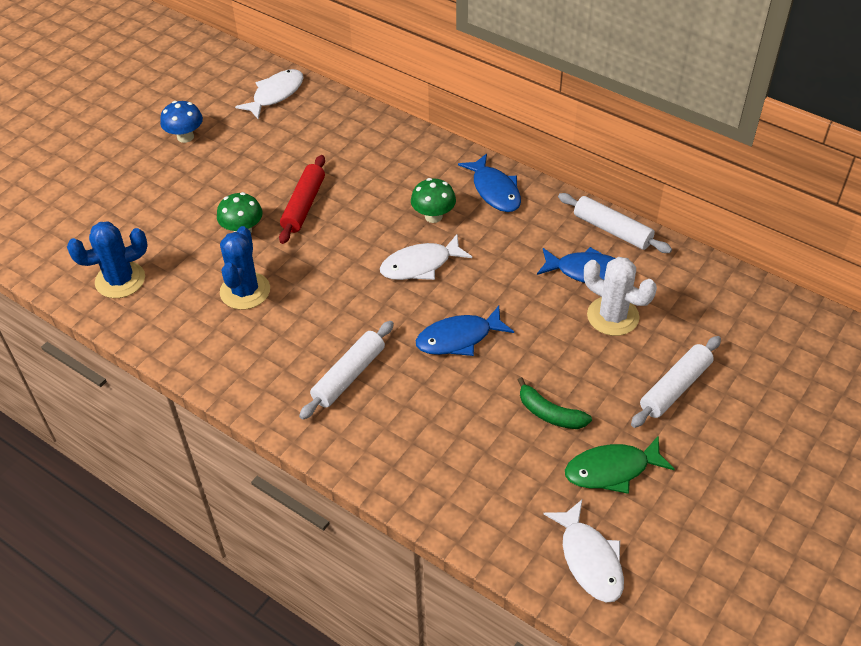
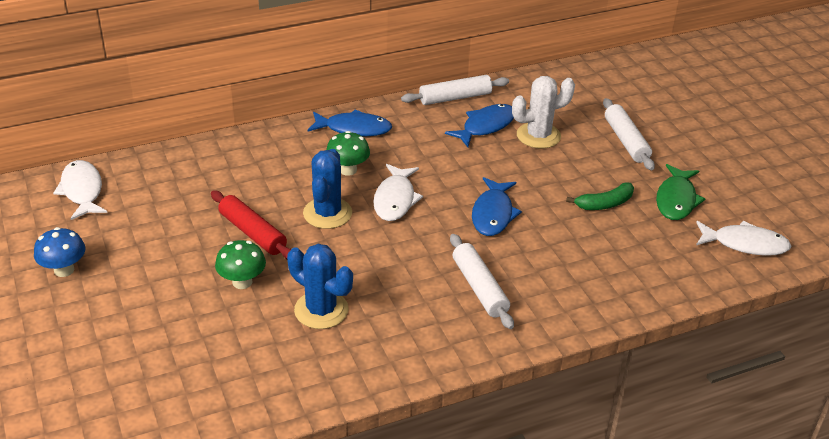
camera: 60 degrees left, 10 degrees down
(120, 280) = (217, 390): blue cactus -> blue cactus (327, 213)

